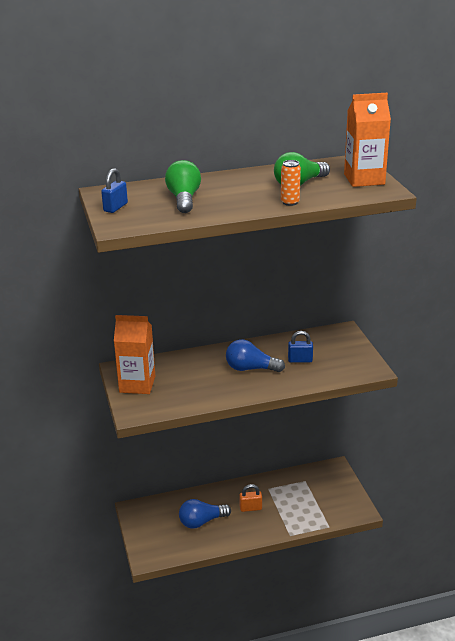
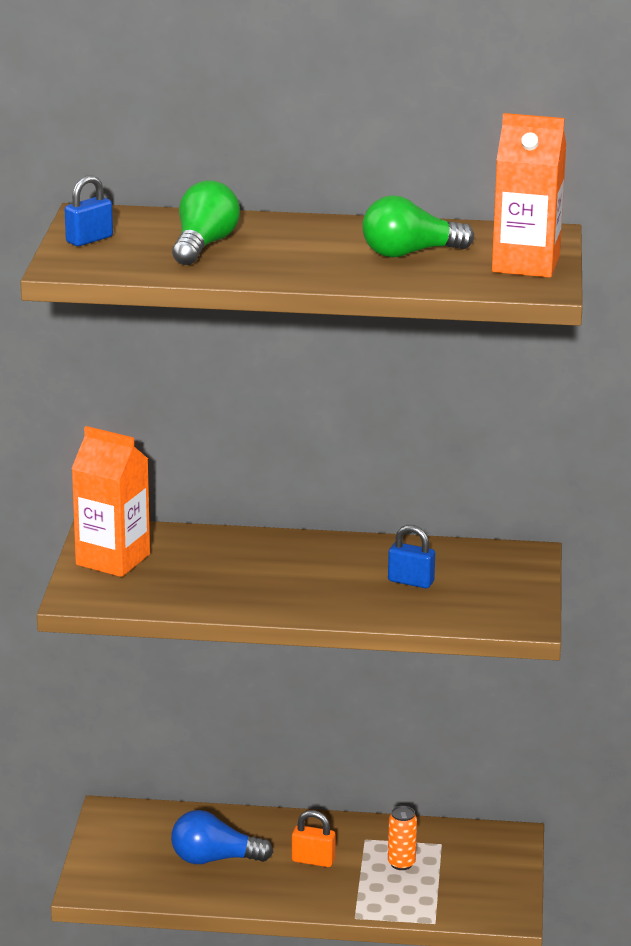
camera: 20 degrees right, 5 degrees down
(251, 368) = (316, 576): blue light bulb -> none
(290, 202) = (363, 278): orange can -> orange can (401, 863)

